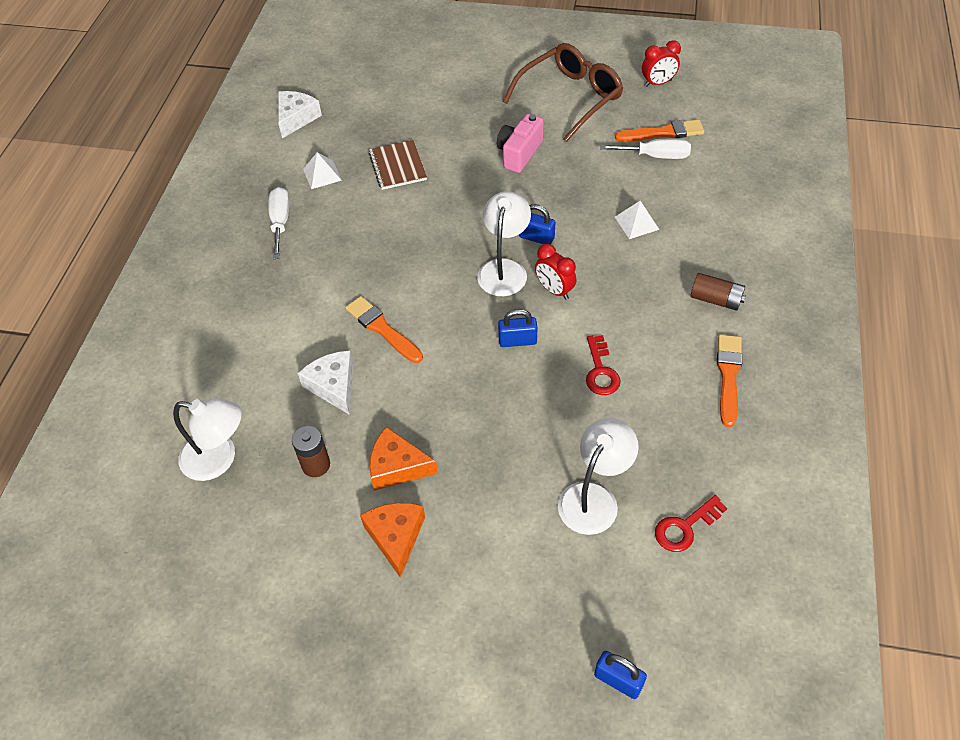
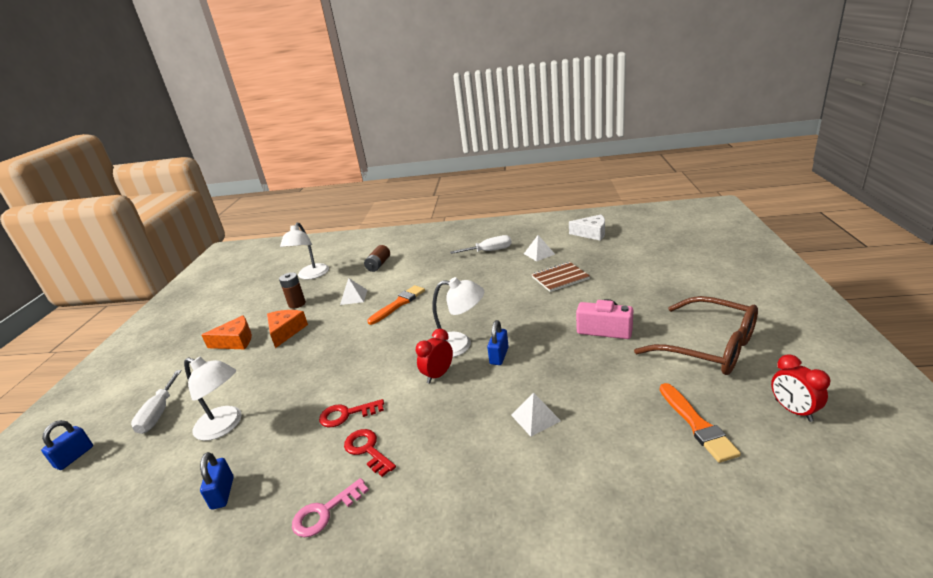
camera: 85 degrees right, 25 degrees down
(333, 386) = (353, 297): white cheese -> white pyramid
(517, 341) = (383, 363): blue padlock -> blue padlock (222, 493)
(655, 156) = (650, 422): white screwdriver -> white screwdriver (159, 413)
(685, 527) = (172, 487): red key -> red key (367, 450)
(715, 300) = (431, 494): brown battery -> brown battery (378, 265)
(728, 376) = (325, 512): orange brush -> pink key

